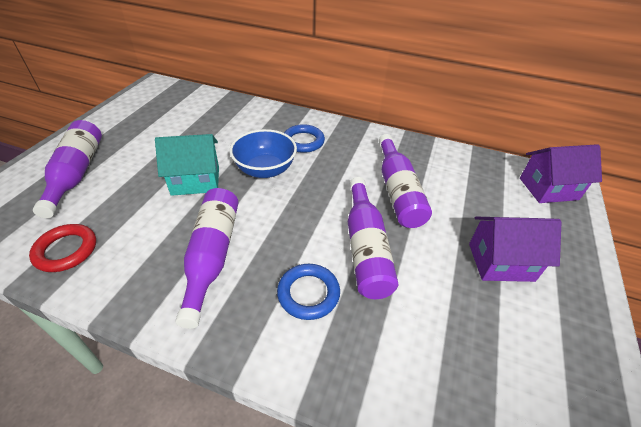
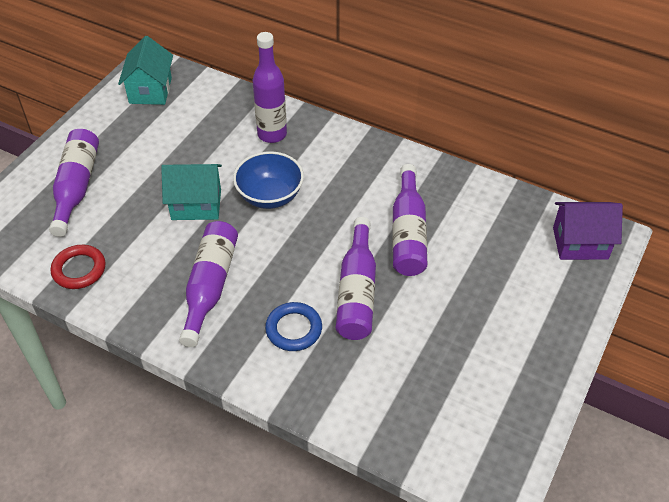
camera: 10 degrees right, 5 degrees up
(154, 100) = (150, 90): none -> turquoise house
(261, 124) = (272, 134): none -> purple bottle
(303, 141) = (317, 161): blue ring -> none
(500, 262) = (487, 318): purple house -> none

